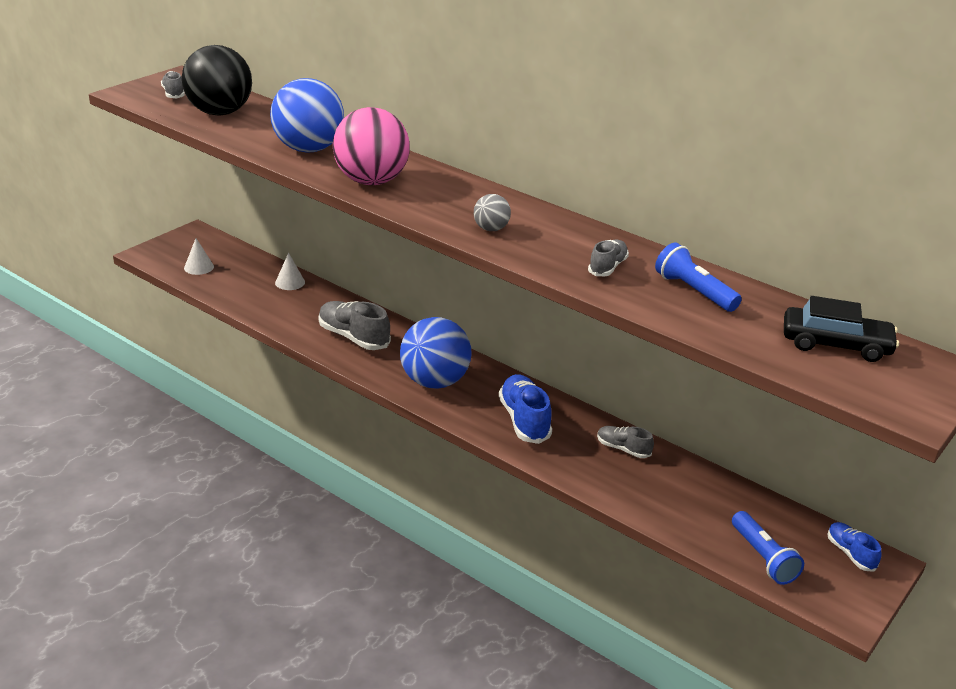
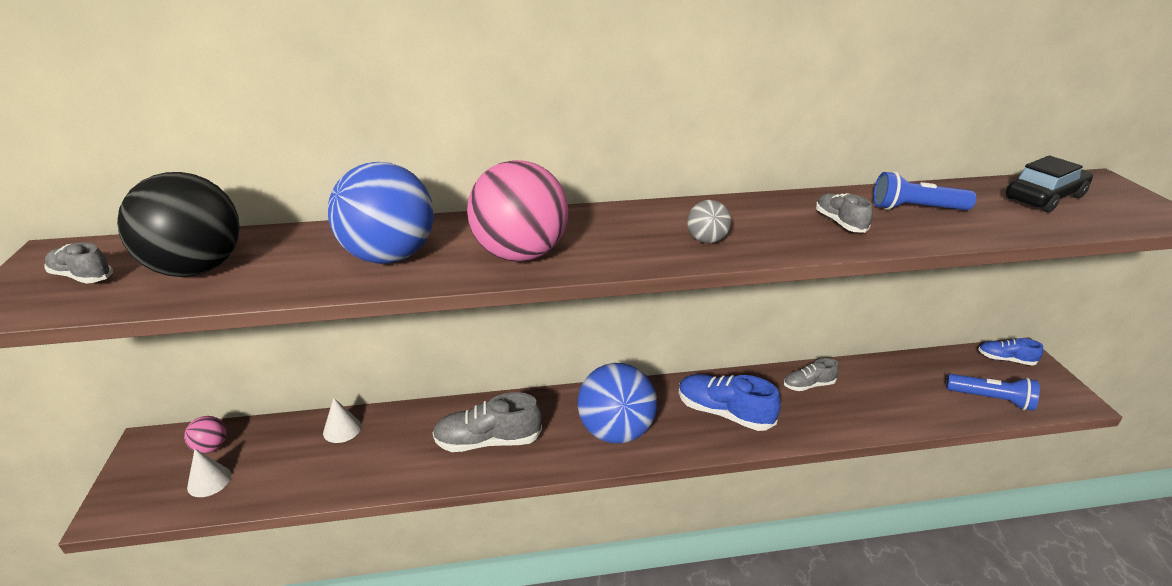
camera: 45 degrees left, 0 degrees up
(220, 252) = (211, 447): none -> pink ball

